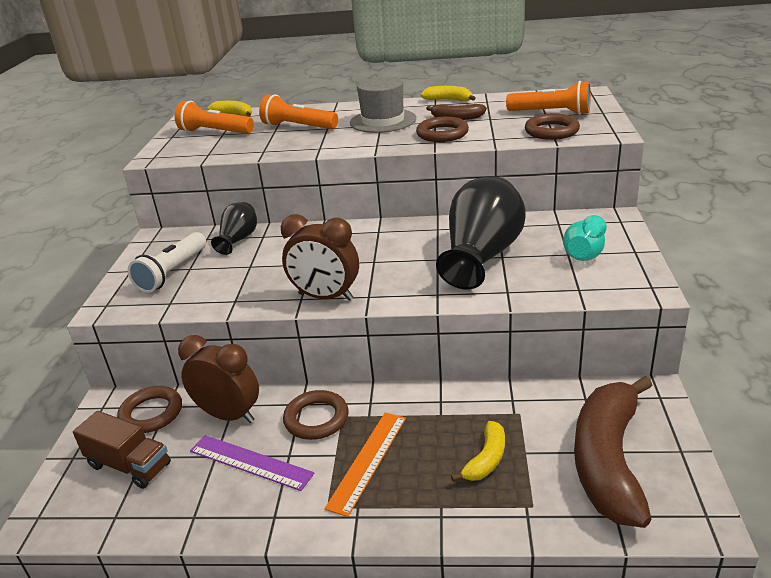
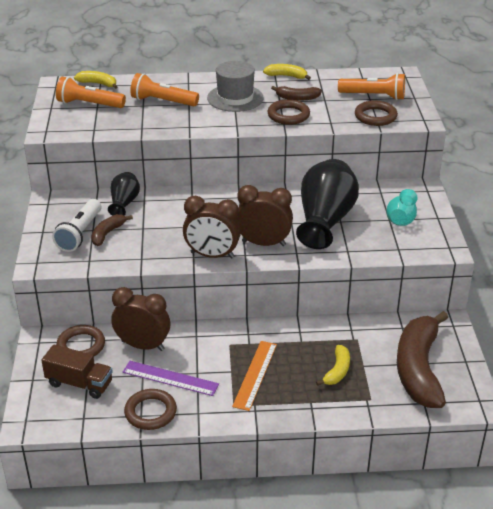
camera: 10 degrees left, 5 degrees up
(205, 272) = (107, 233): none -> brown banana
(316, 419) = (211, 346): brown ring -> brown ring (150, 412)
(396, 283) = (263, 243): none -> brown clock

